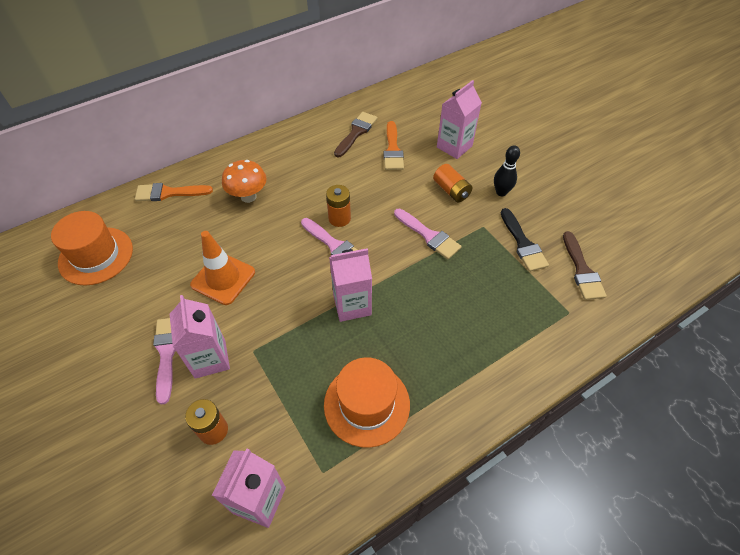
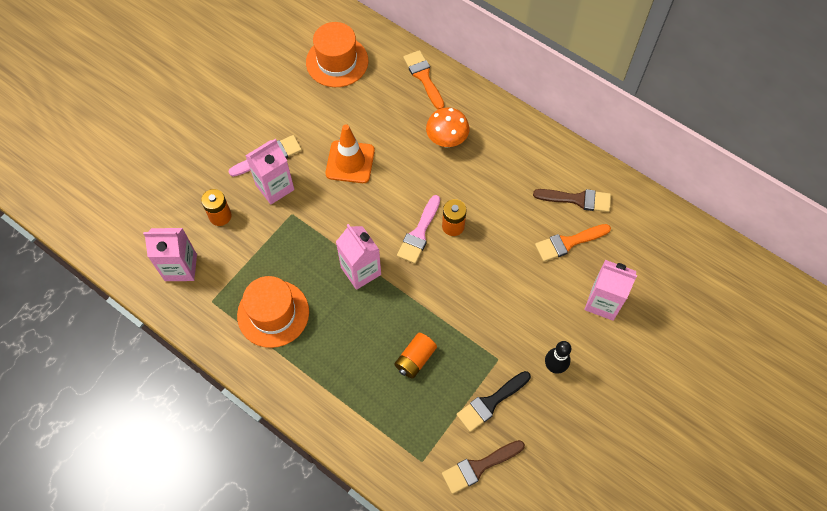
camera: 70 degrees right, 10 degrees up
(429, 236) = (464, 311): pink brush -> none
(451, 190) = (534, 316): orange battery -> orange battery (415, 359)

